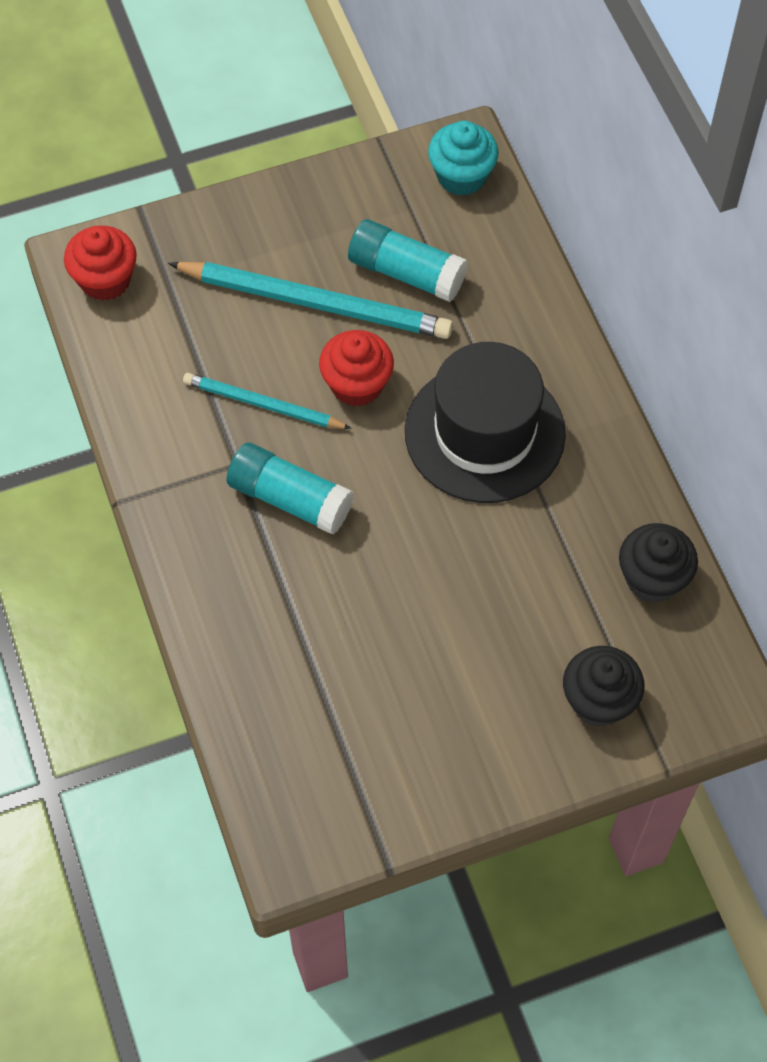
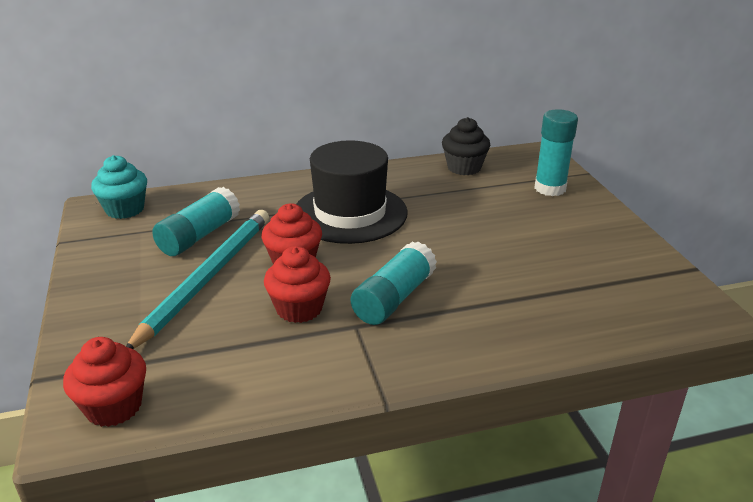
camera: 85 degrees left, 30 degrees down
(263, 405) = (299, 309): turquoise pencil -> red cupcake
(599, 701) = (550, 188): black cupcake -> turquoise glue stick

